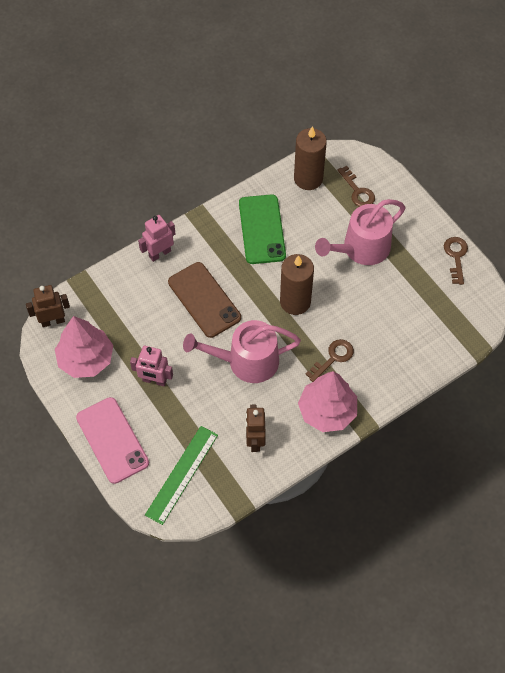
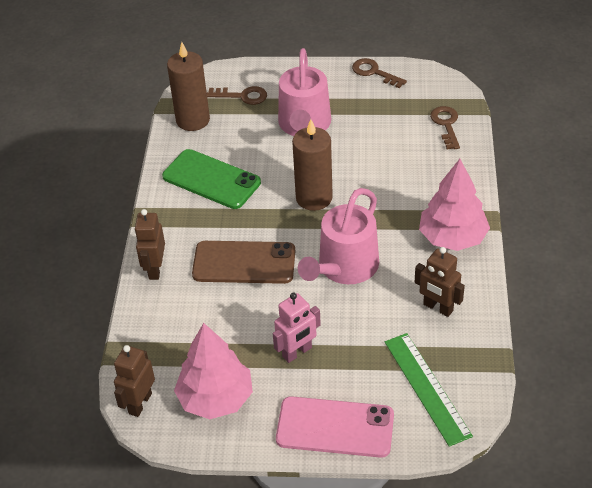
camera: 50 degrees left, 15 degrees down
(159, 253) = (155, 269): pink robot -> brown robot
(333, 358) = (399, 203): brown key -> brown key (446, 124)

